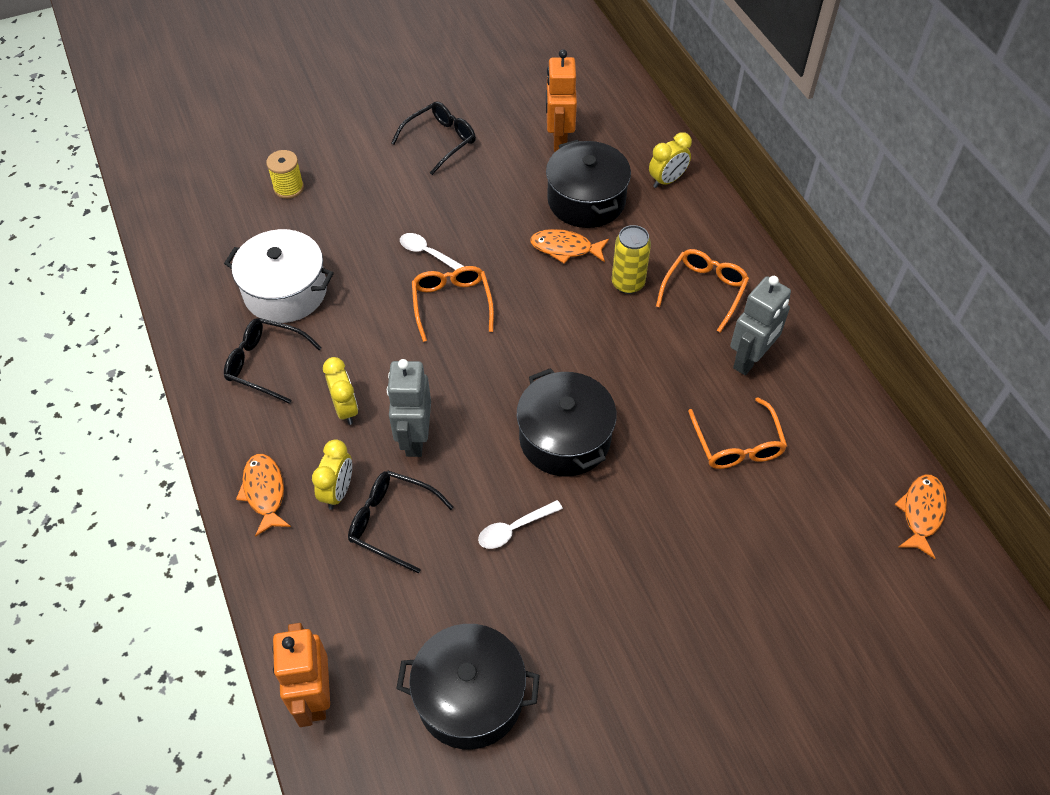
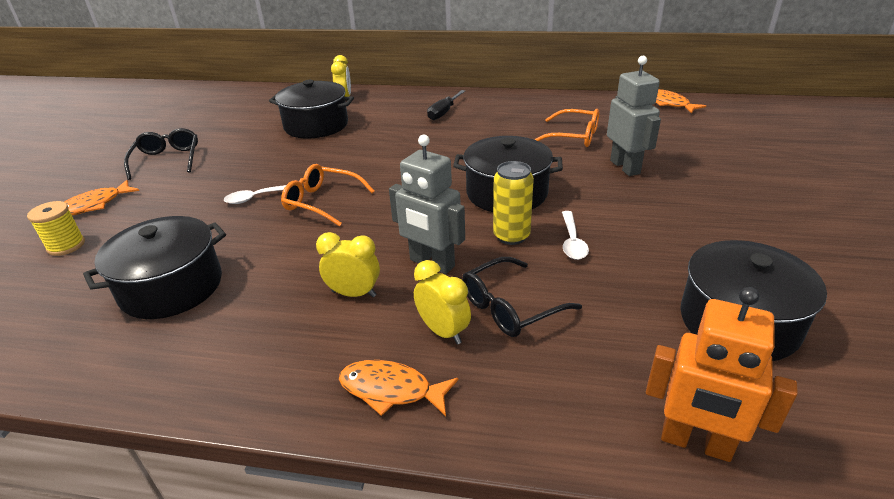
camera: 55 degrees left, 20 degrees down
(266, 364) = (234, 331): black glasses -> none
(285, 291) = (172, 287): white pot -> black pot
(559, 140) = (252, 119): orange robot -> none
(565, 248) = (343, 144): orange fish -> orange fish (94, 205)
(628, 283) = (404, 132): yellow can -> yellow can (511, 236)
(704, 291) = (444, 112): orange glasses -> black screwdriver
(750, 359) = (513, 115): grey robot -> grey robot (625, 167)

